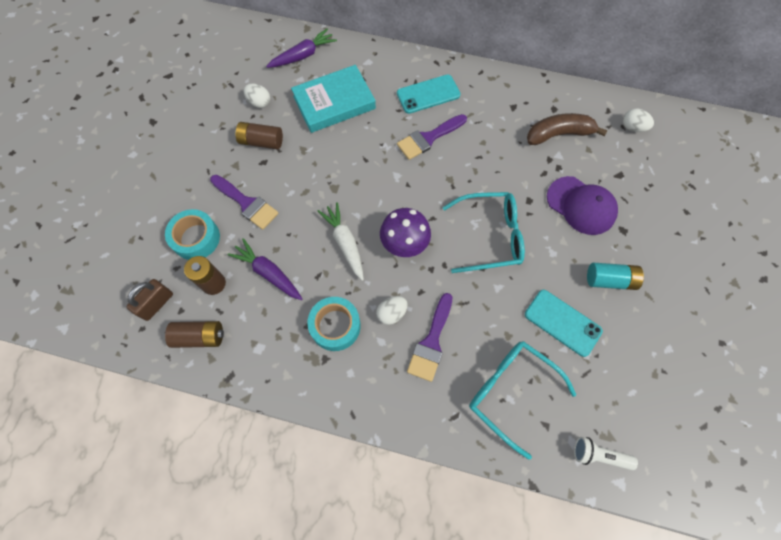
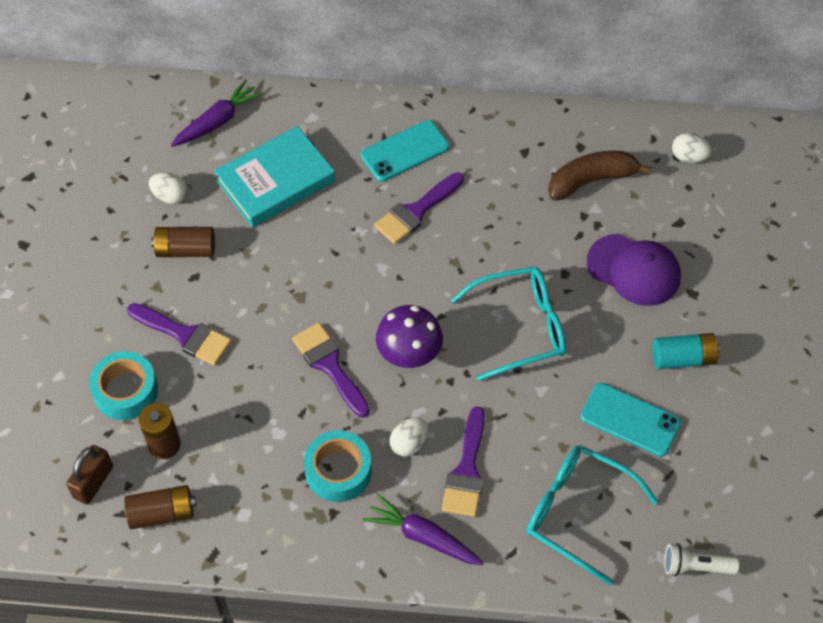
camera: 10 degrees left, 10 degrees down
(268, 273) = (235, 419): purple carrot -> purple carrot (422, 536)
(345, 243) = (329, 365): white carrot -> purple brush

